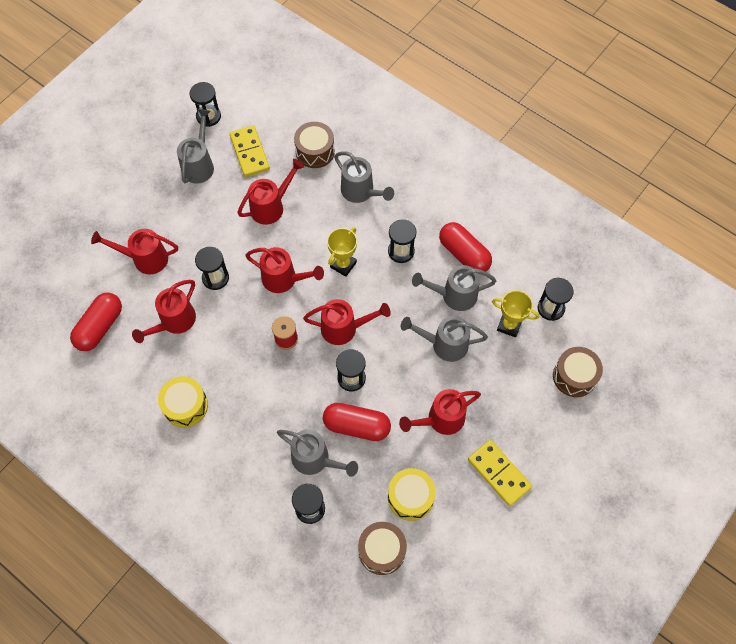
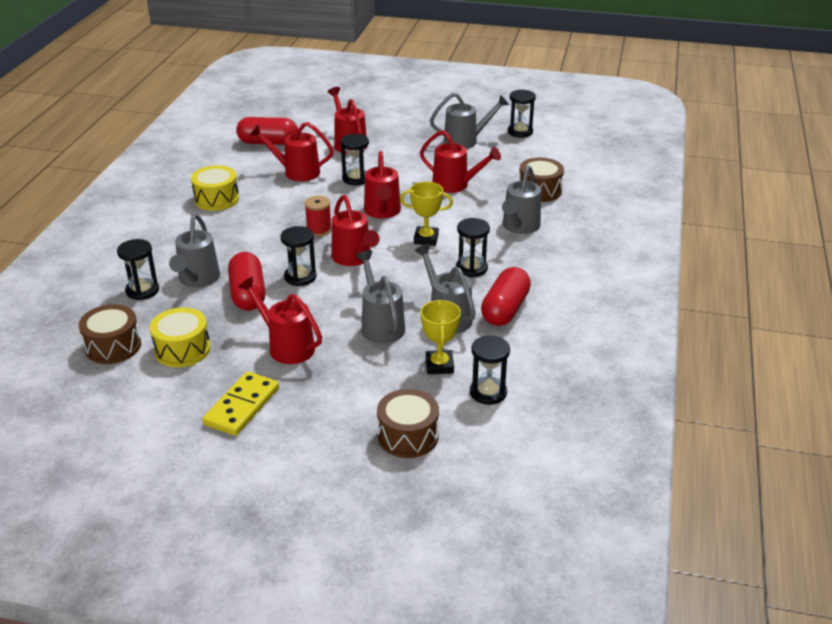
camera: 65 degrees right, 30 degrees down
(250, 153) = (503, 160): yellow domino -> none

